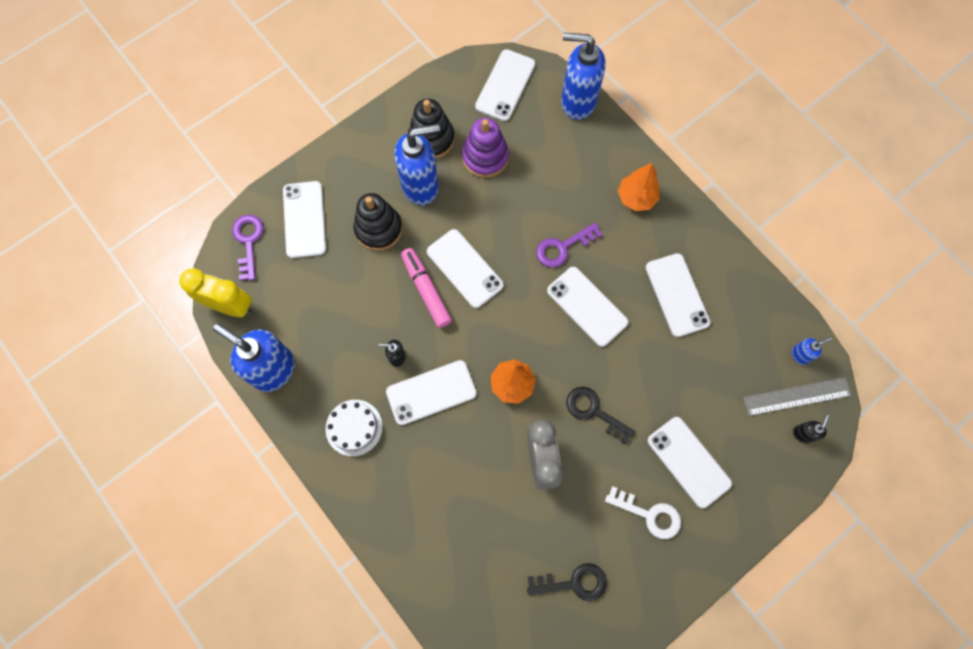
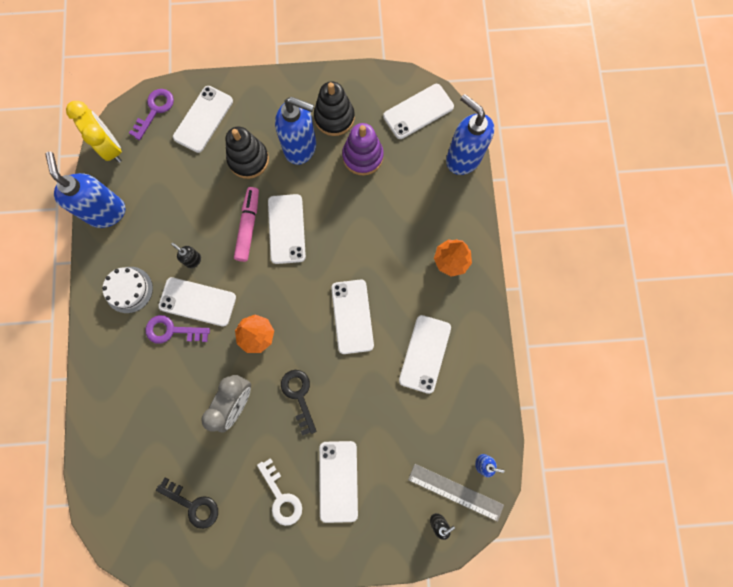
camera: 35 degrees right, 5 degrees up
(563, 247) = (368, 261): purple key -> purple key (172, 330)

